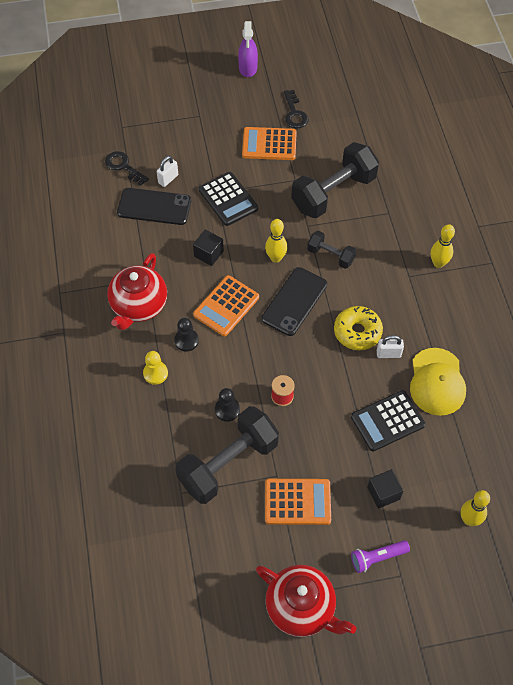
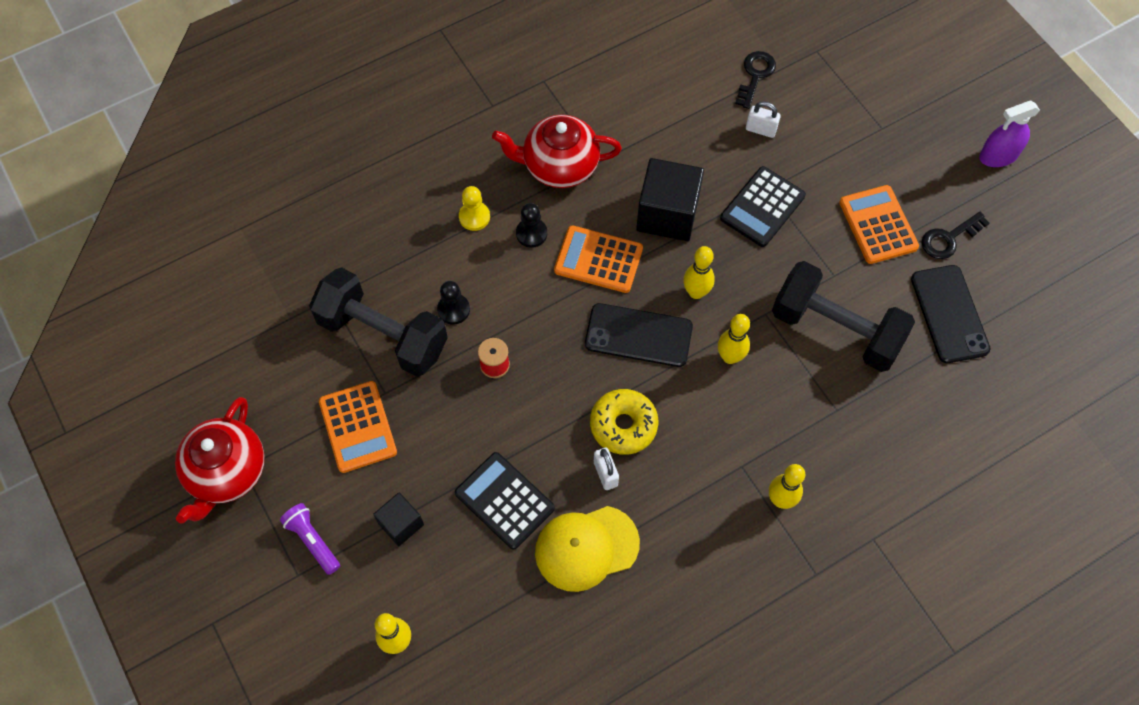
camera: 70 degrees right, 5 degrees up
(154, 207) = (710, 130): black phone -> black phone (949, 314)
(208, 254) = (667, 214): black cube -> black cube, size x1.82
(330, 255) = (730, 357): black dumbbell -> yellow bowling pin

